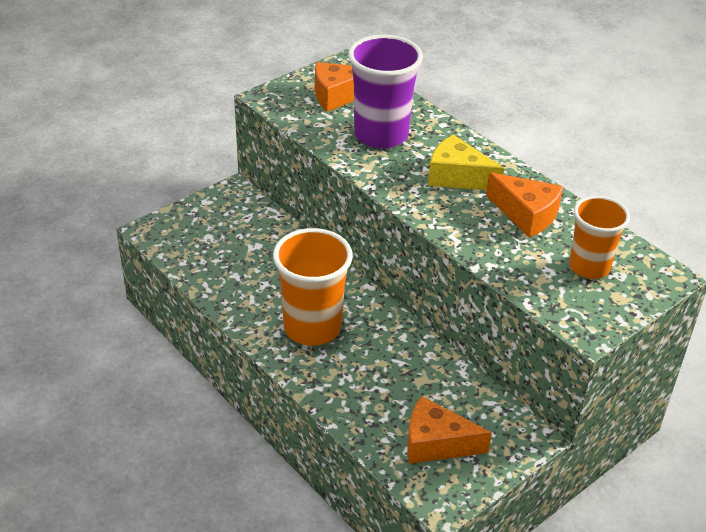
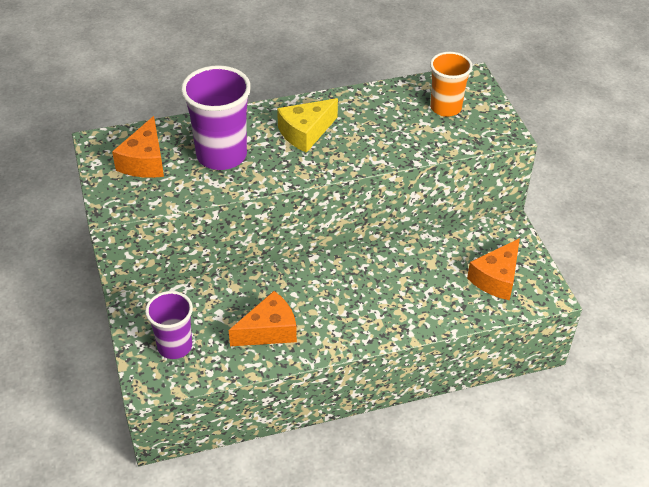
camera: 65 degrees left, 5 degrees up
(201, 231) = (175, 346): none -> purple cup
(312, 327) = (343, 308): orange cup -> none
(526, 214) = (372, 115): orange cheese -> orange cheese (269, 330)

